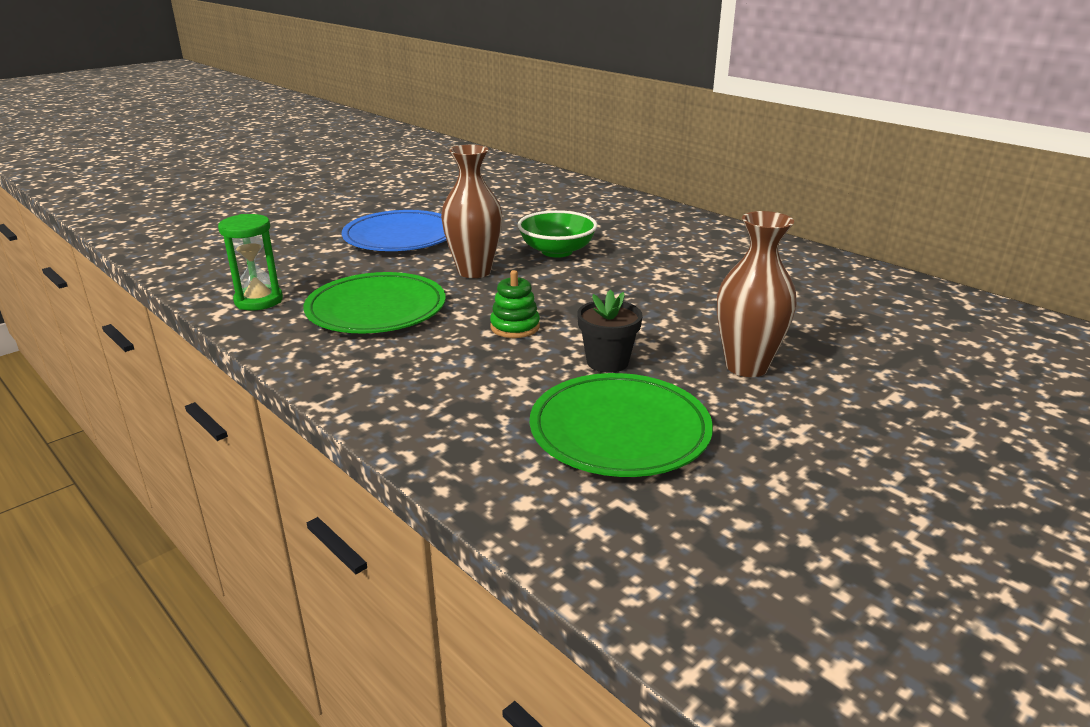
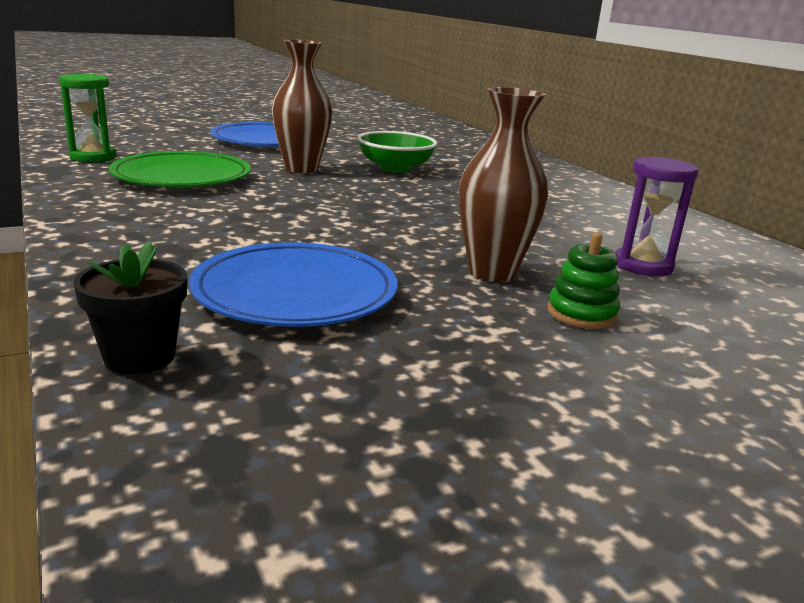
camera: 15 degrees right, 5 degrees down
(515, 327) = (290, 207): green stacking toy -> green stacking toy (581, 313)
(607, 362) = (348, 243): black flower pot -> black flower pot (139, 357)
(619, 430) = (295, 292): green plate -> blue plate
(848, 329) = (643, 266): none -> purple hourglass

